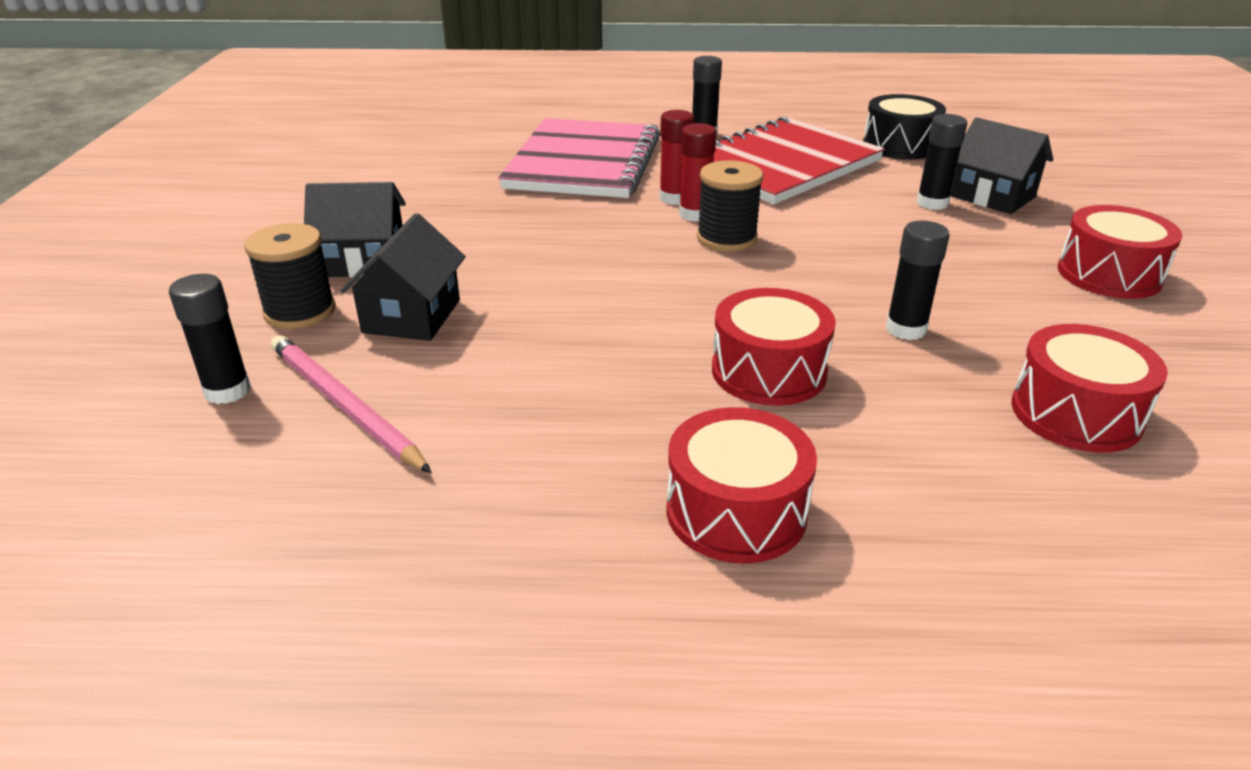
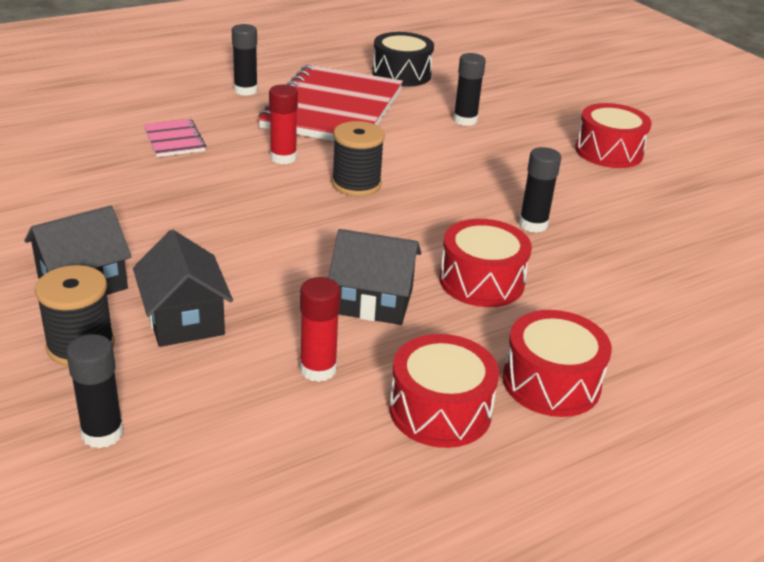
camera: 35 degrees left, 0 degrees up
(344, 405) = (216, 409): pink pencil -> none
(584, 162) = (174, 140): pink notebook -> pink notebook, size x0.42
(695, 214) = (313, 169): red glue stick -> red glue stick (318, 369)
(992, 197) = (497, 106): black house -> black house (373, 301)
(1076, 413) = (665, 254): red drum -> red drum (440, 410)

